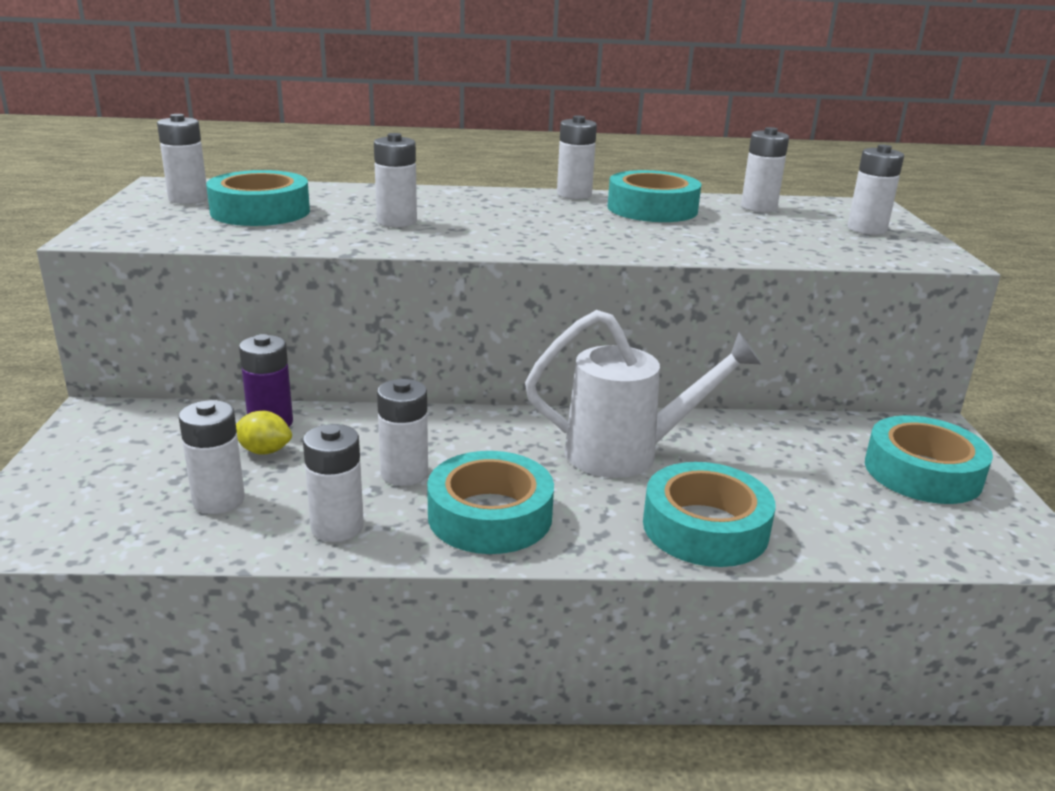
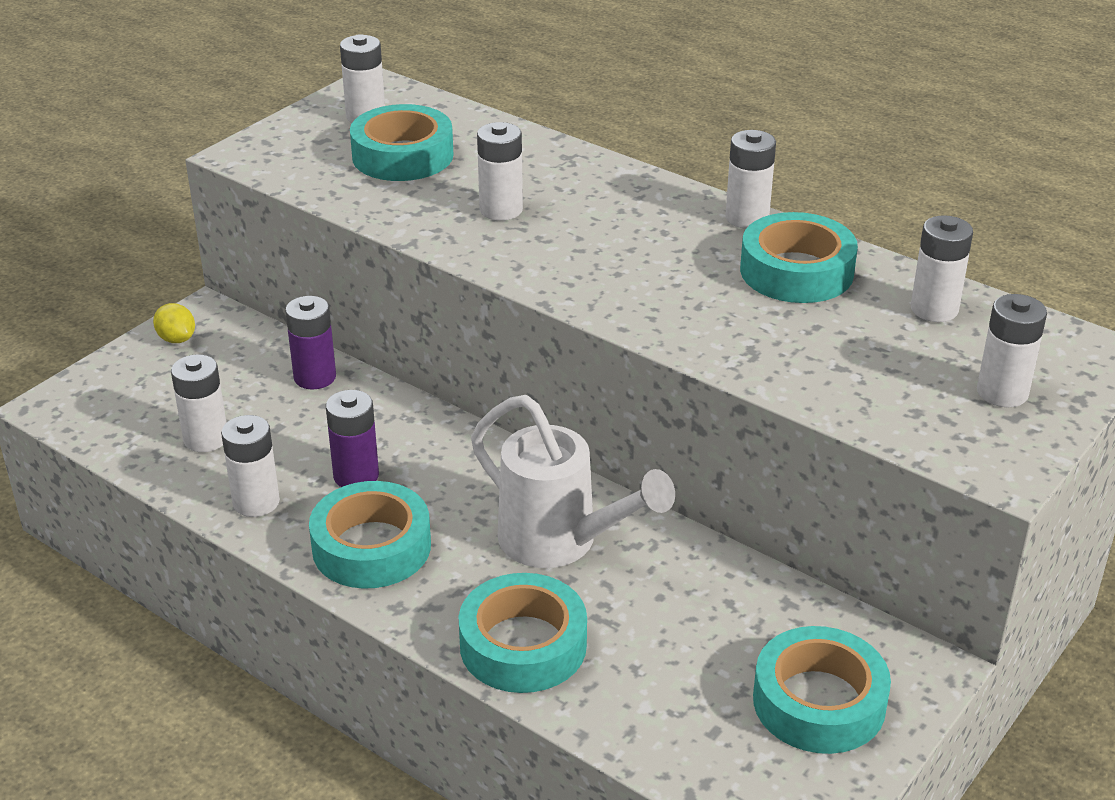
camera: 40 degrees right, 10 degrees up
(264, 451) = (281, 405): yellow lemon -> yellow lemon (176, 339)
(404, 473) = (356, 476): white battery -> purple battery

